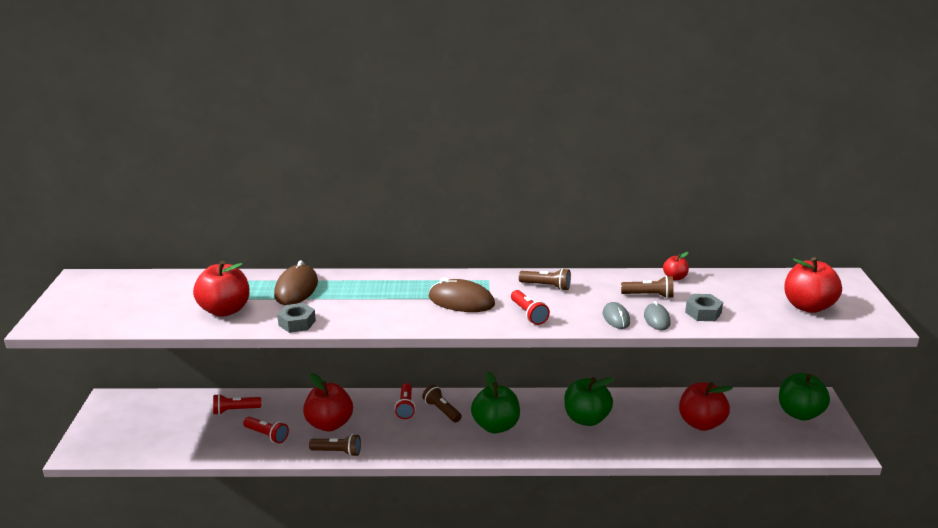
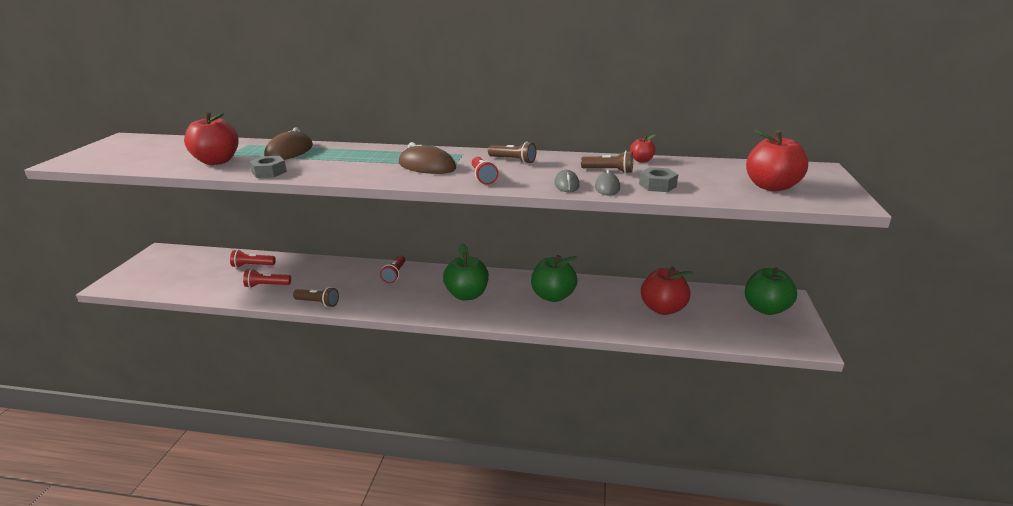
camera: 10 degrees right, 0 degrees up
(267, 435) = (267, 285): red flashlight -> red flashlight turned 135 degrees clockwise
(329, 424) = (323, 281): red apple -> none
(441, 410) = (424, 279): brown flashlight -> none

